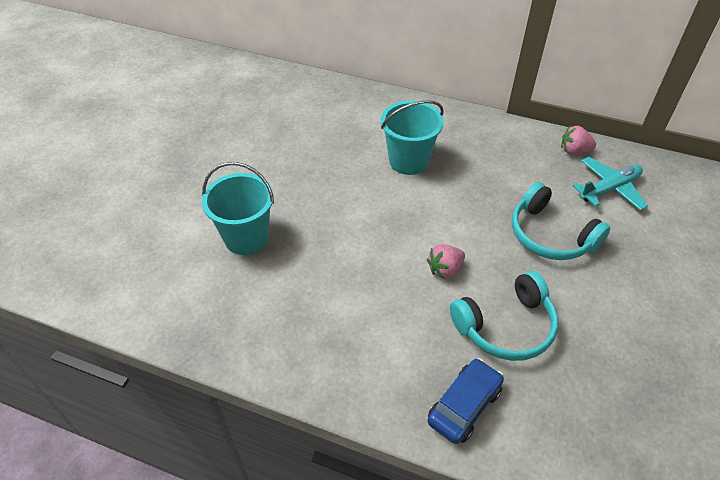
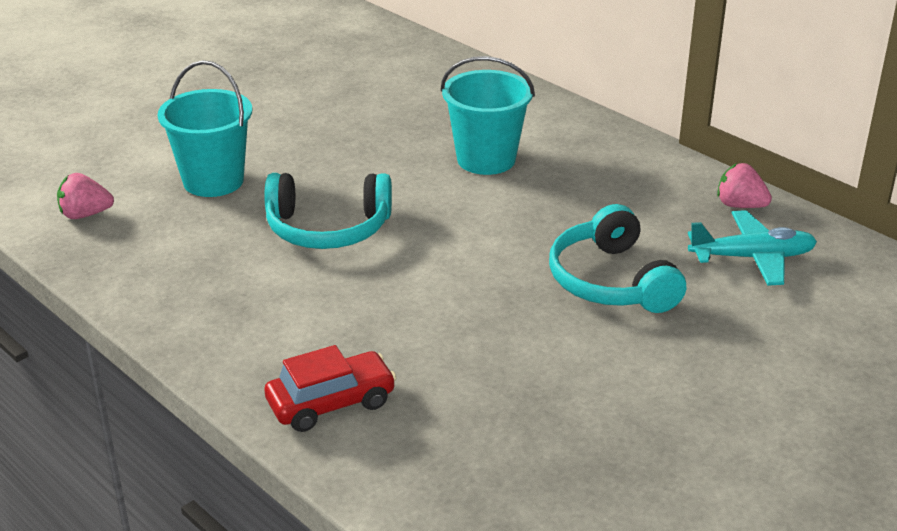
camera: 25 degrees right, 15 degrees down
(445, 269) = (430, 275): pink strawberry -> pink strawberry (85, 214)
(464, 406) = (331, 403): blue car -> red car
(506, 326) = (457, 350): turquoise headphones -> turquoise headphones (328, 228)

